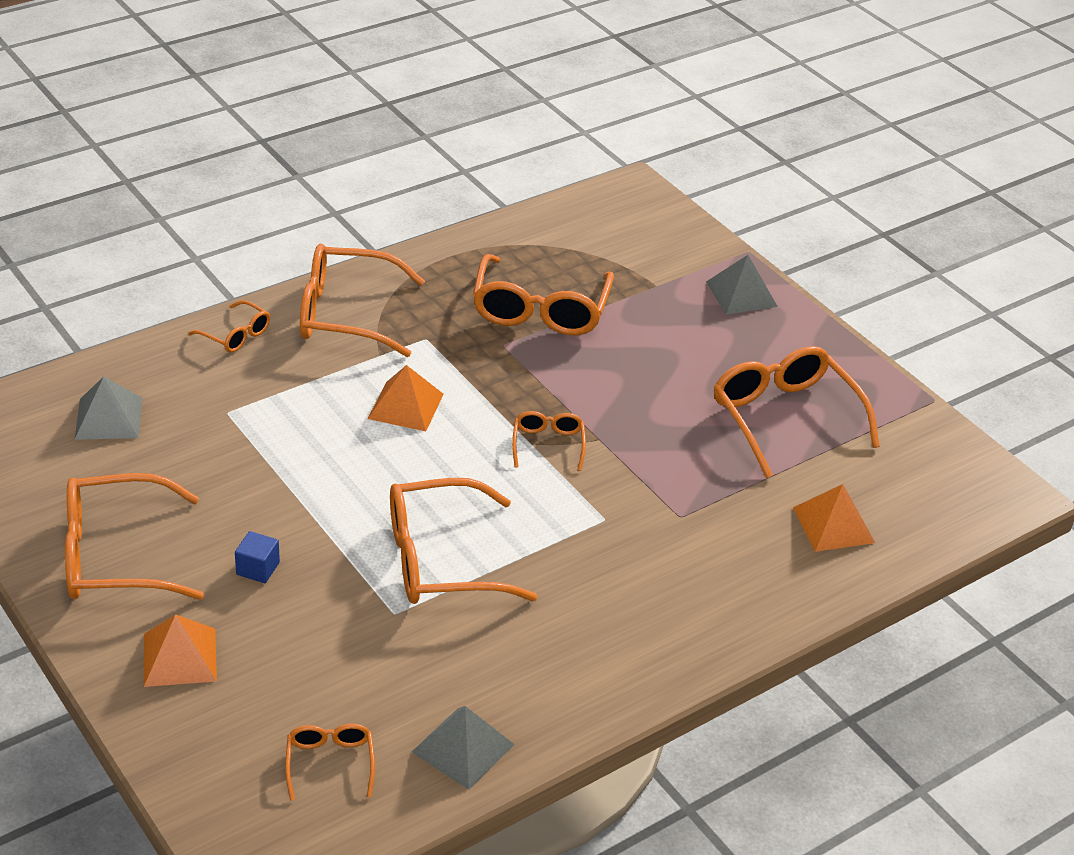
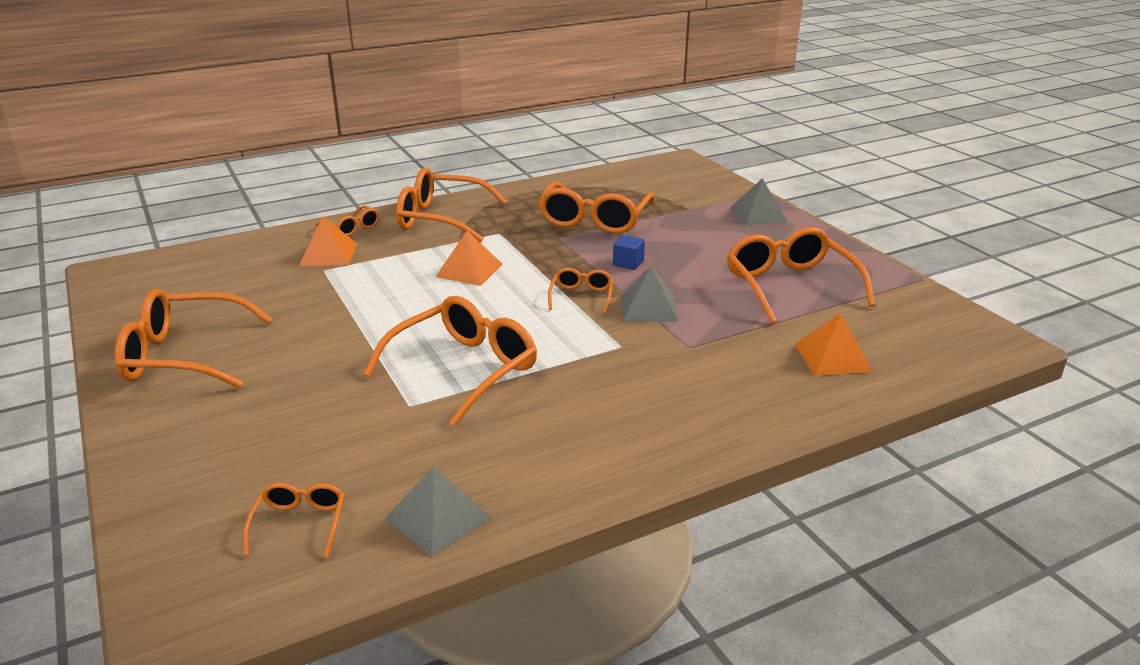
camera: 10 degrees right, 10 degrees down
(109, 418) = (229, 271): grey pyramid -> grey pyramid (649, 307)
(180, 657) = (199, 429): orange pyramid -> orange pyramid (328, 254)
(258, 568) = (301, 368): blue cube -> blue cube (628, 263)
(440, 560) = (464, 369): orange glasses -> orange glasses turned 135 degrees clockwise

